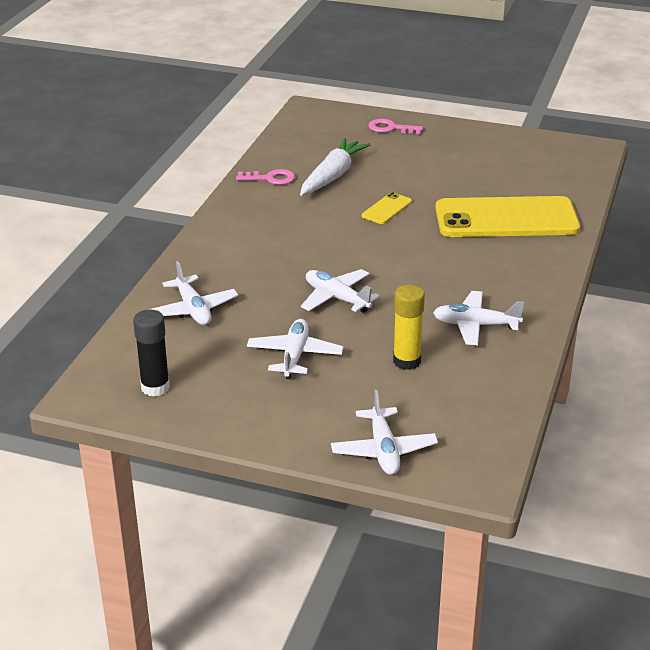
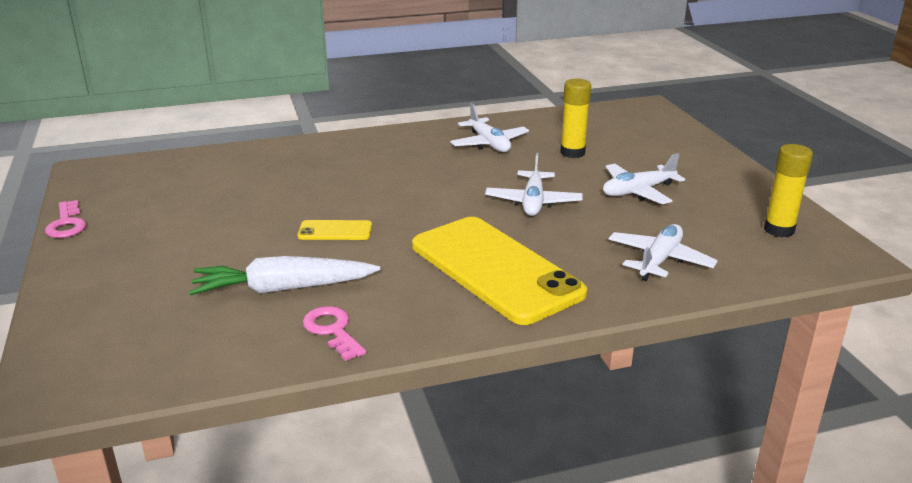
camera: 125 degrees left, 5 degrees down
(155, 387) = (779, 230): black glue stick -> yellow glue stick
(383, 450) = (675, 134): white plane -> none
(390, 128) = (97, 296): pink key -> pink key (67, 224)
(506, 218) = (293, 173): yellow phone -> yellow phone (495, 269)

